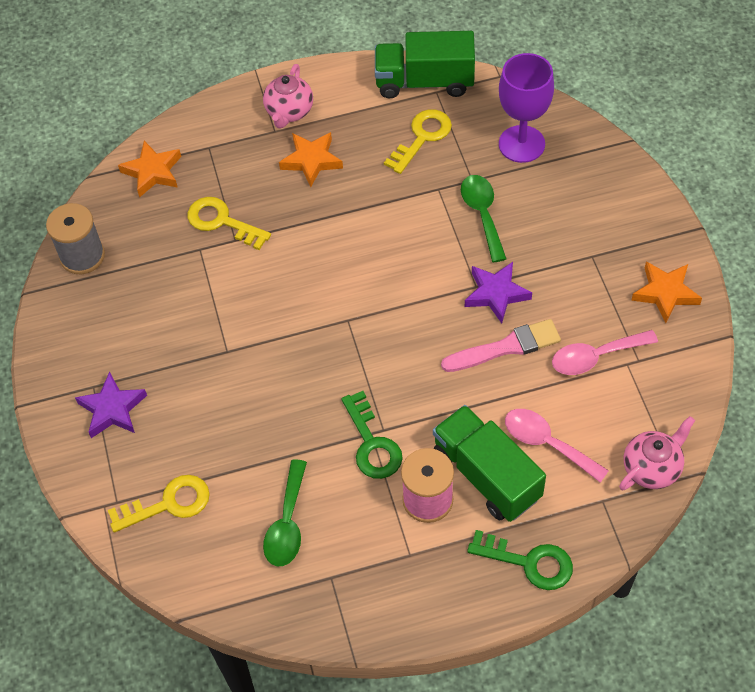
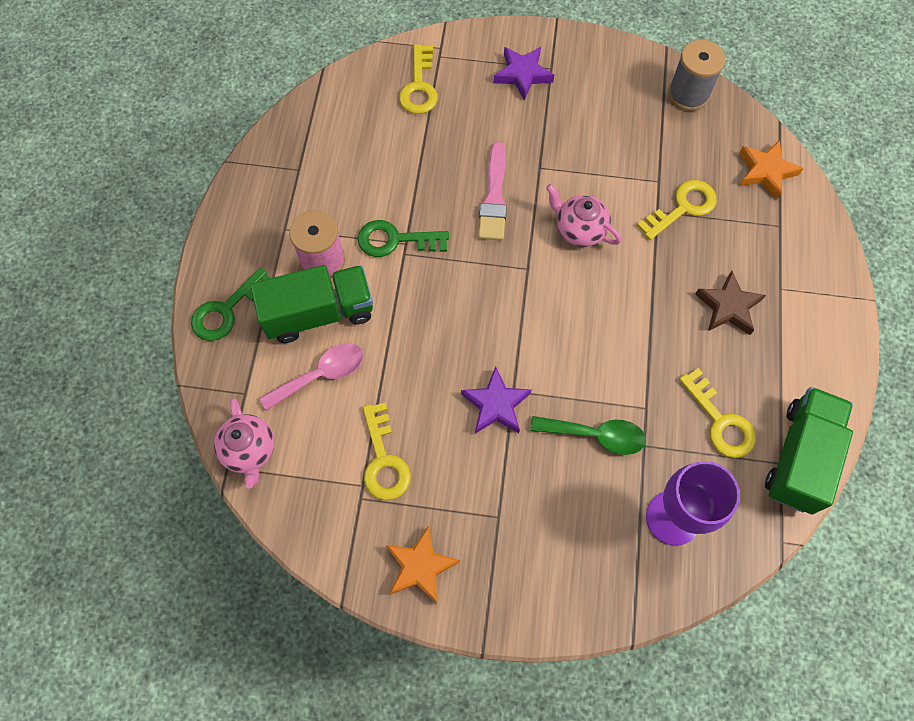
camera: 110 degrees right, 10 degrees up
(287, 524) = (358, 156): green spoon -> none
(289, 112) = (802, 310): pink teapot -> pink teapot (579, 229)
(311, 161) = (728, 307): orange star -> brown star
(506, 347) = (434, 386): pink brush -> pink brush (494, 197)
(595, 357) = (384, 460): pink spoon -> yellow key

